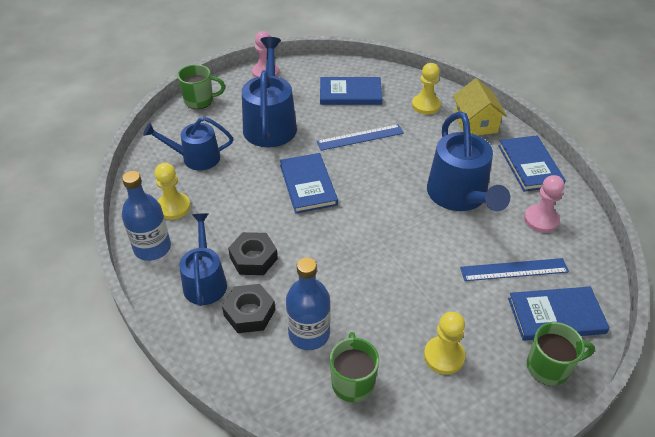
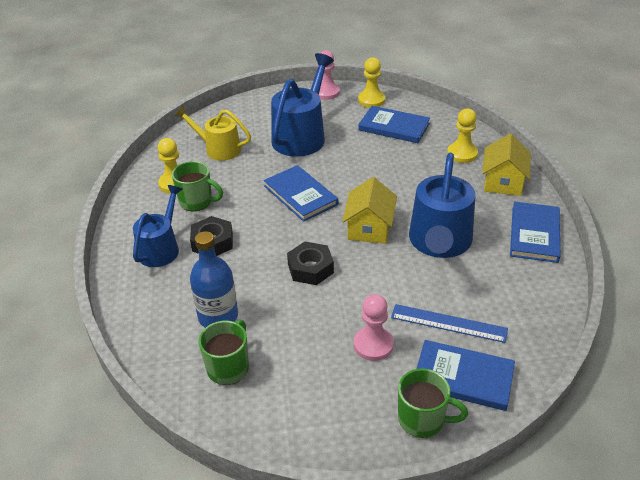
camera: 25 degrees right, 5 degrees down
(152, 248) = (137, 210): blue bottle -> none
(196, 158) = (218, 149): blue watering can -> yellow watering can
(200, 101) = (253, 103): green mug -> green mug (197, 202)
(249, 313) = (180, 284): black nut -> black nut (310, 268)
(308, 185) = (300, 195): blue book -> blue book turned 45 degrees counterclockwise
(360, 137) = (377, 167): blue ruler -> none
(391, 199) = (369, 228): none -> yellow house
(444, 356) = (325, 375): yellow pawn -> yellow pawn (371, 100)
(541, 220) = (510, 287): pink pawn -> pink pawn (373, 345)

